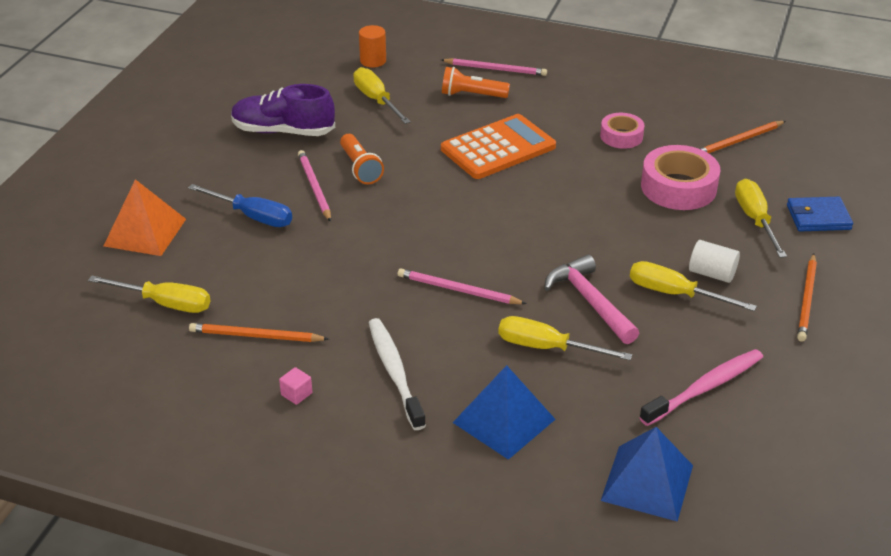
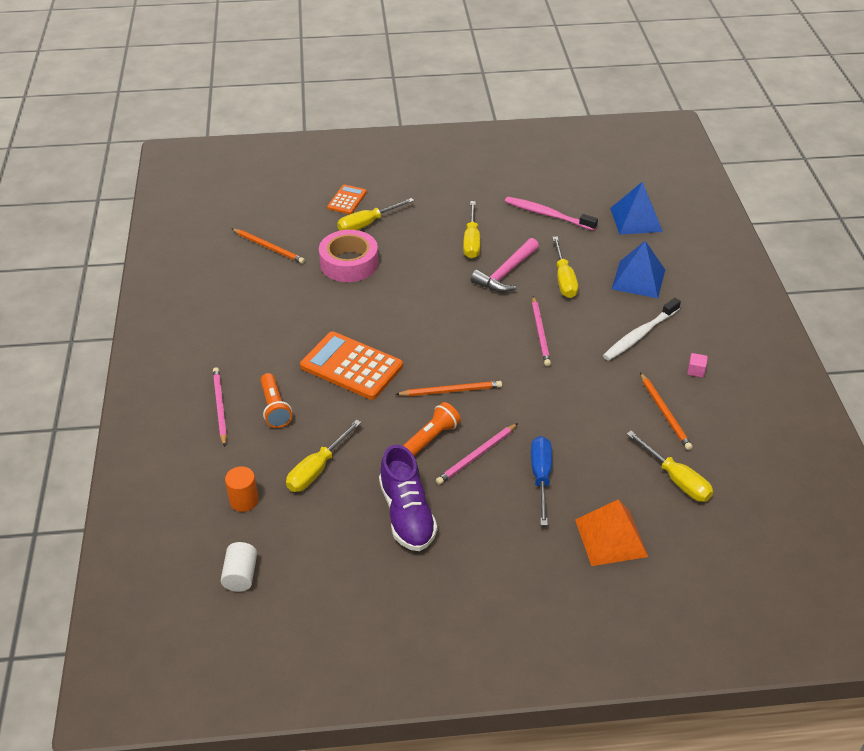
camera: 115 degrees left, 5 degrees up
(165, 303) = (676, 479): yellow screwdriver -> yellow screwdriver turned 150 degrees clockwise
(621, 136) = (295, 305): pink tape -> none
(712, 273) = (439, 231): white cylinder -> white cylinder (241, 575)
(807, 300) = (439, 192): orange pencil -> orange pencil (451, 391)
(818, 217) = (347, 200): blue wallet -> orange calculator

